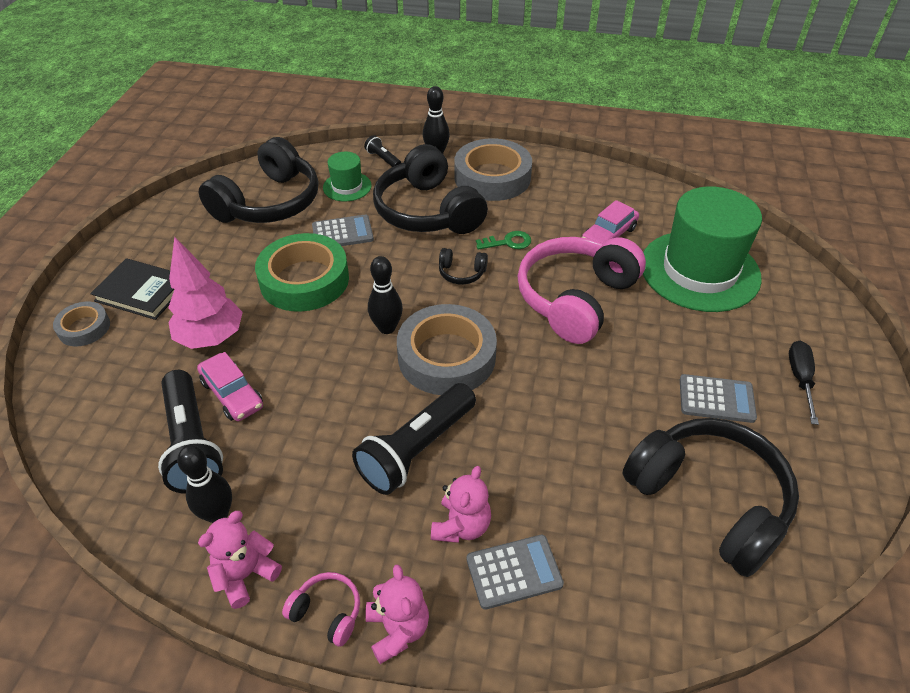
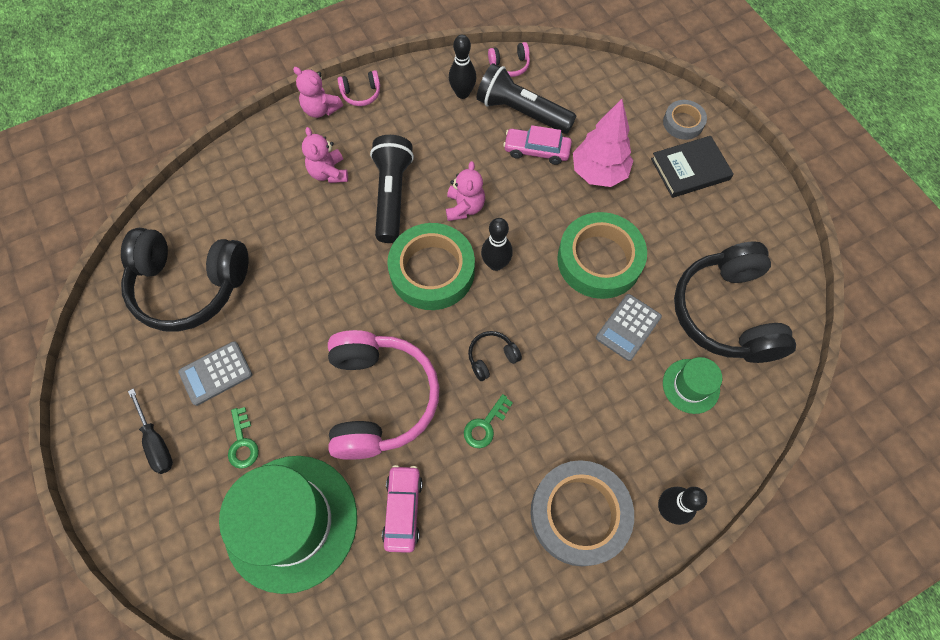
camera: 140 degrees right, 20 degrees up
(126, 510) = (509, 65): none -> pink headphones
(245, 575) = (417, 81): pink teddy bear -> pink teddy bear (464, 207)
(383, 159) = (706, 454): black flashlight -> none
(428, 211) = (589, 411): black headphones -> none
(446, 357) = (432, 271): grey tape -> green tape
(514, 572) = (282, 170): grey calculator -> none
(715, 335) = (242, 443): none -> green key

